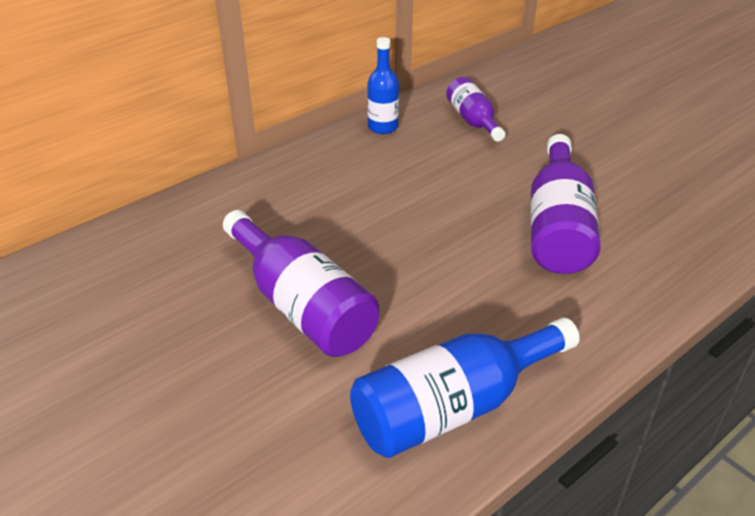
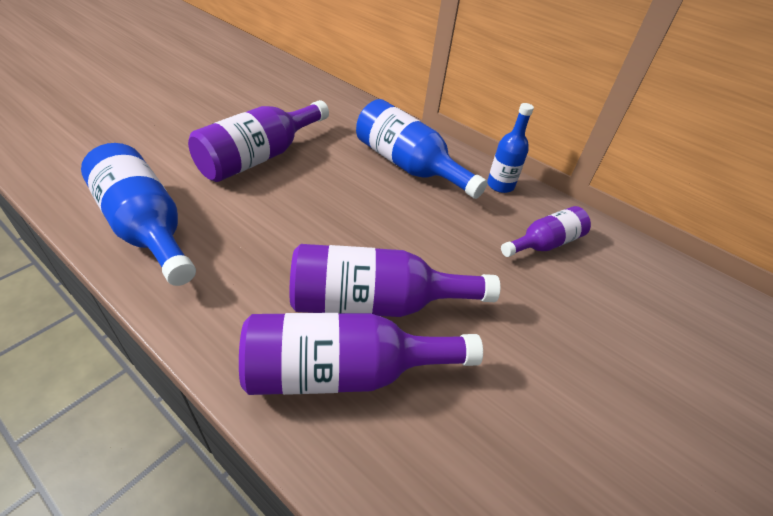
camera: 75 degrees right, 5 degrees up
(340, 182) = (409, 166): none -> blue bottle
(637, 251) = (343, 372): none -> purple bottle

